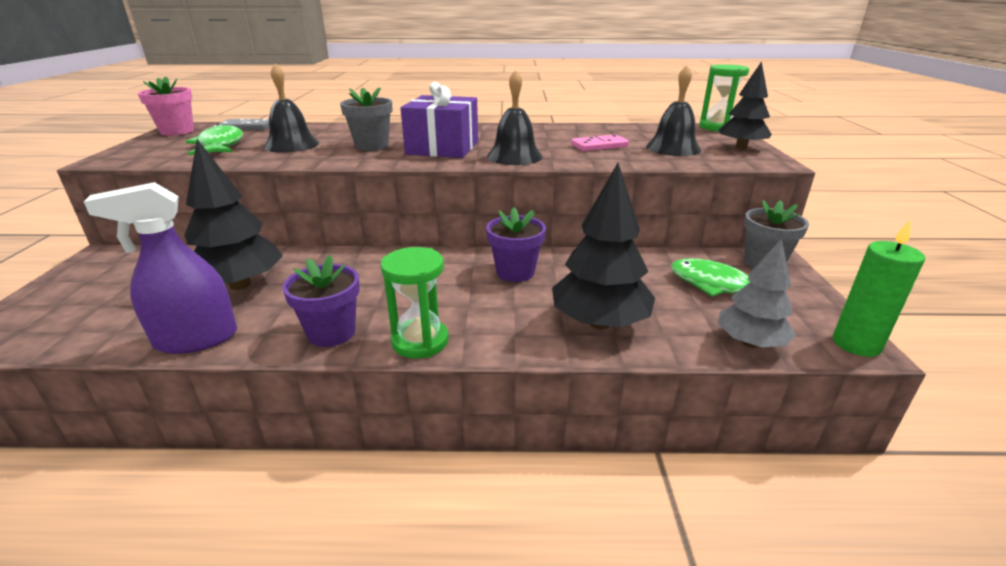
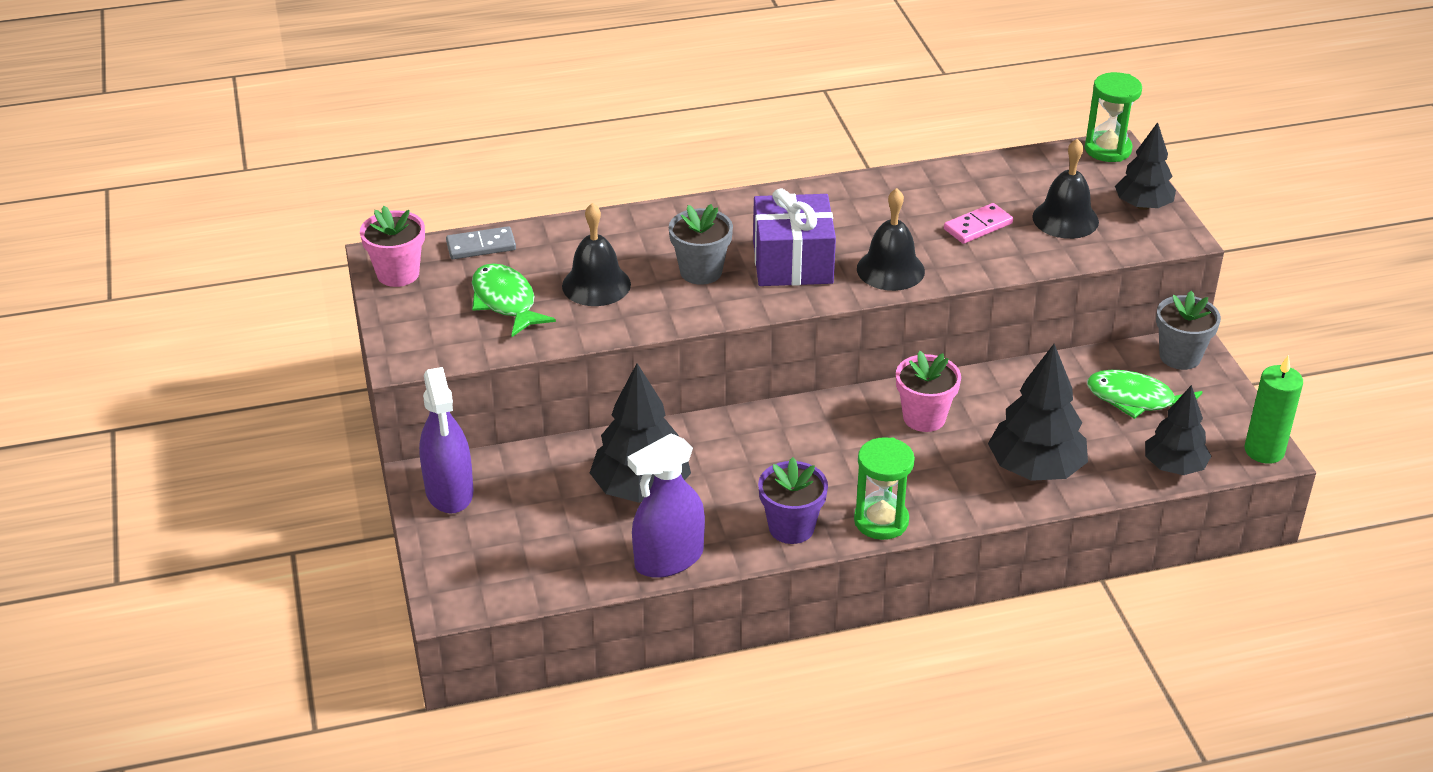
camera: 15 degrees left, 10 degrees up
(102, 265) = (449, 491): none -> purple spray bottle
(515, 272) = (924, 417): purple flower pot -> pink flower pot
(750, 343) = (1174, 466): grey tree -> black tree

